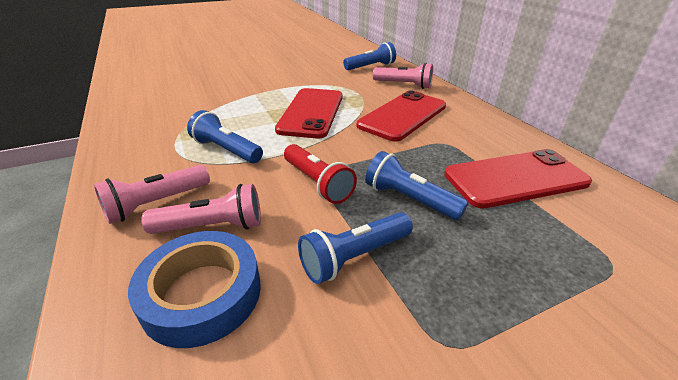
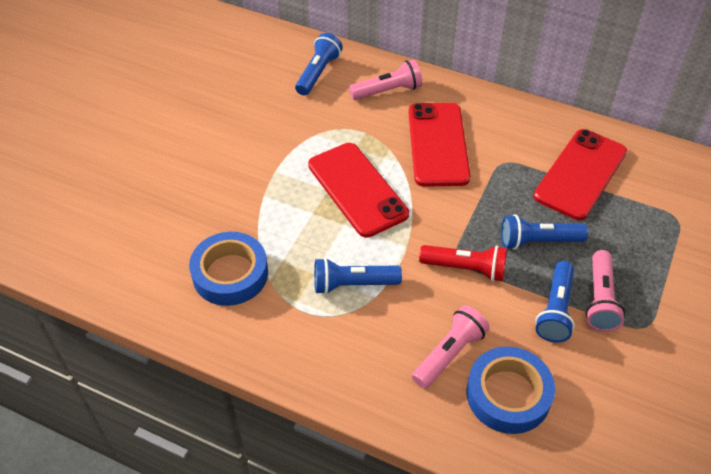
camera: 40 degrees left, 15 degrees up
(156, 203) = (384, 367): pink flashlight -> pink flashlight (600, 299)
(175, 113) = (230, 274): none -> blue tape

